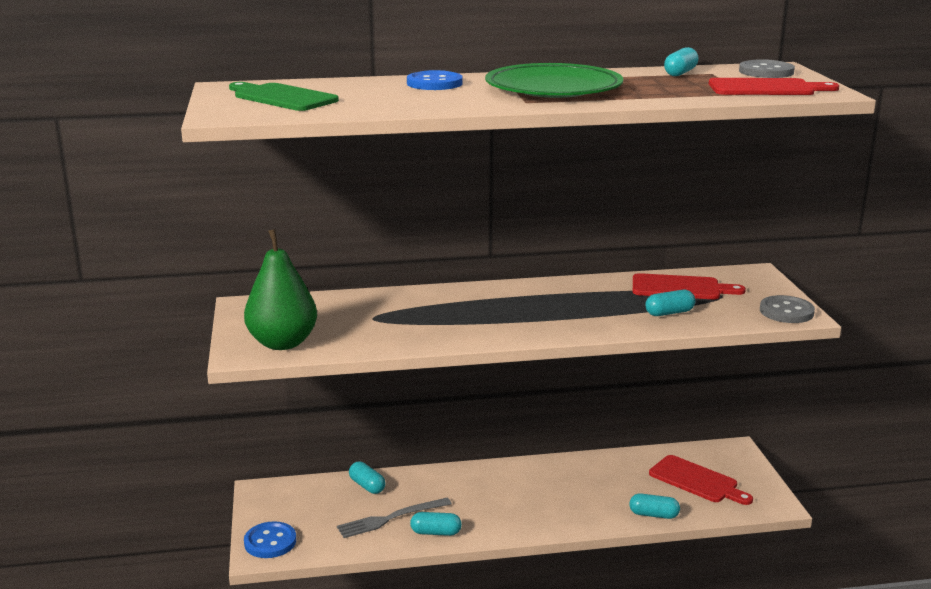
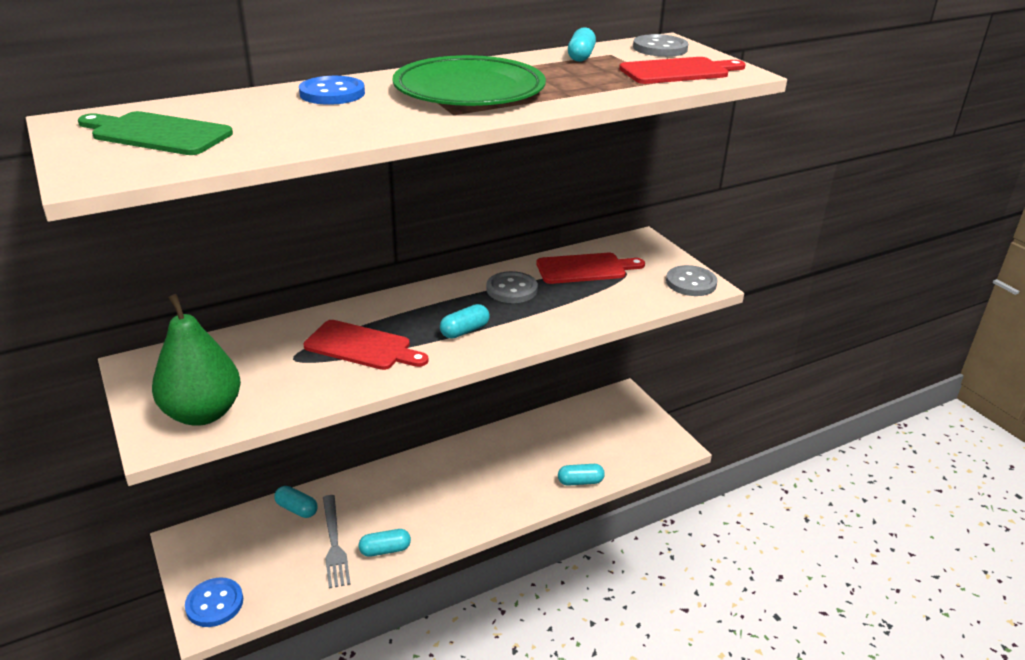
camera: 20 degrees left, 10 degrees up
(390, 518) = (334, 543): grey fork -> grey fork turned 60 degrees counterclockwise
(597, 295) = (512, 289): none -> grey button
(669, 313) = (589, 301): turquoise capsule -> turquoise capsule (464, 331)
(696, 481) = (604, 436): red cutting board -> red cutting board (362, 347)

